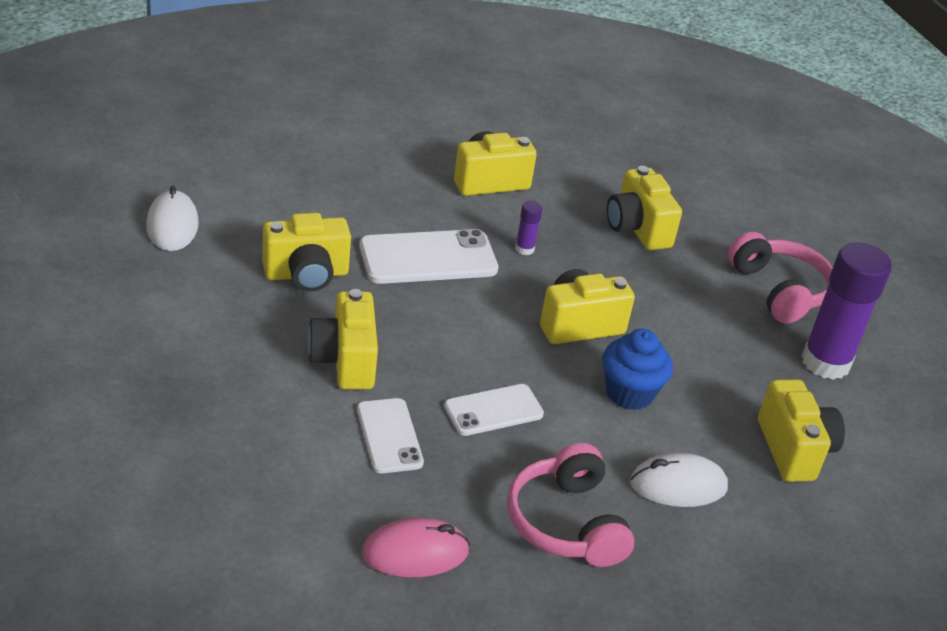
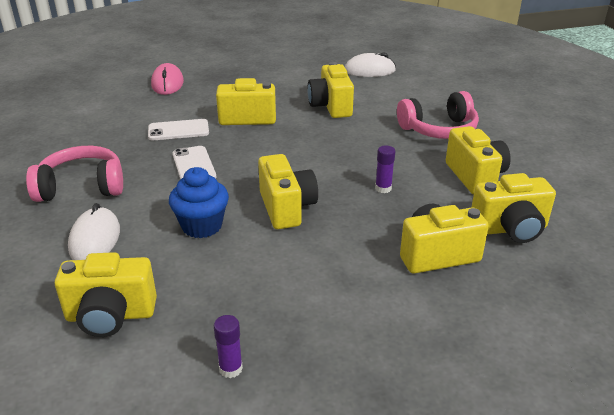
camera: 100 degrees right, 5 degrees down
(415, 553) = (83, 136): pink mouse -> pink mouse (167, 83)
(428, 258) = (359, 147): white phone -> none
(584, 178) = (510, 229): none -> yellow camera
(779, 290) = (355, 351): pink headphones -> pink headphones (439, 129)
(825, 362) = (230, 368): purple glue stick -> purple glue stick, size x0.42

